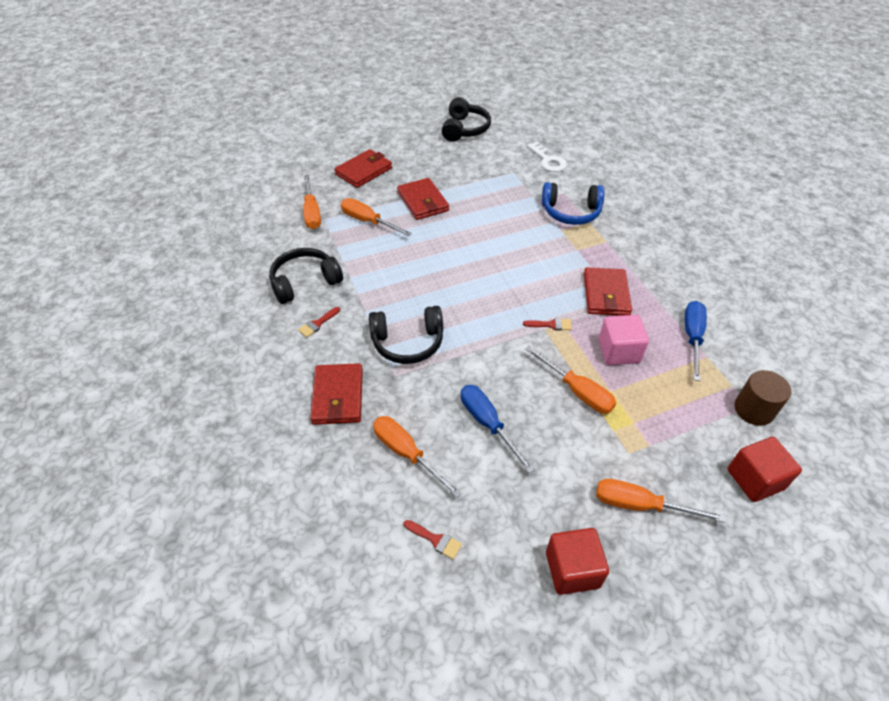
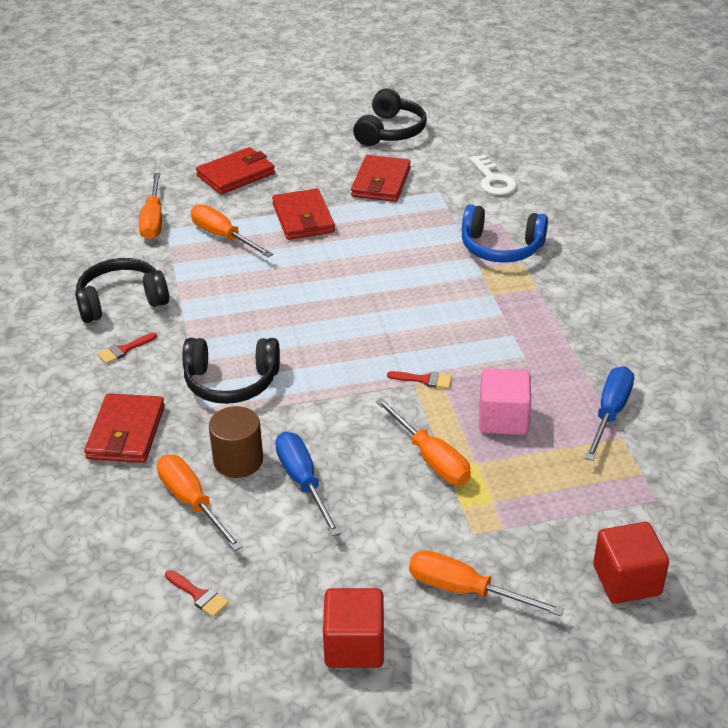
camera: 10 degrees right, 10 degrees down
(606, 294) = (511, 351): red wallet -> red wallet (381, 182)
(753, 409) = (659, 504): brown cylinder -> brown cylinder (238, 460)

